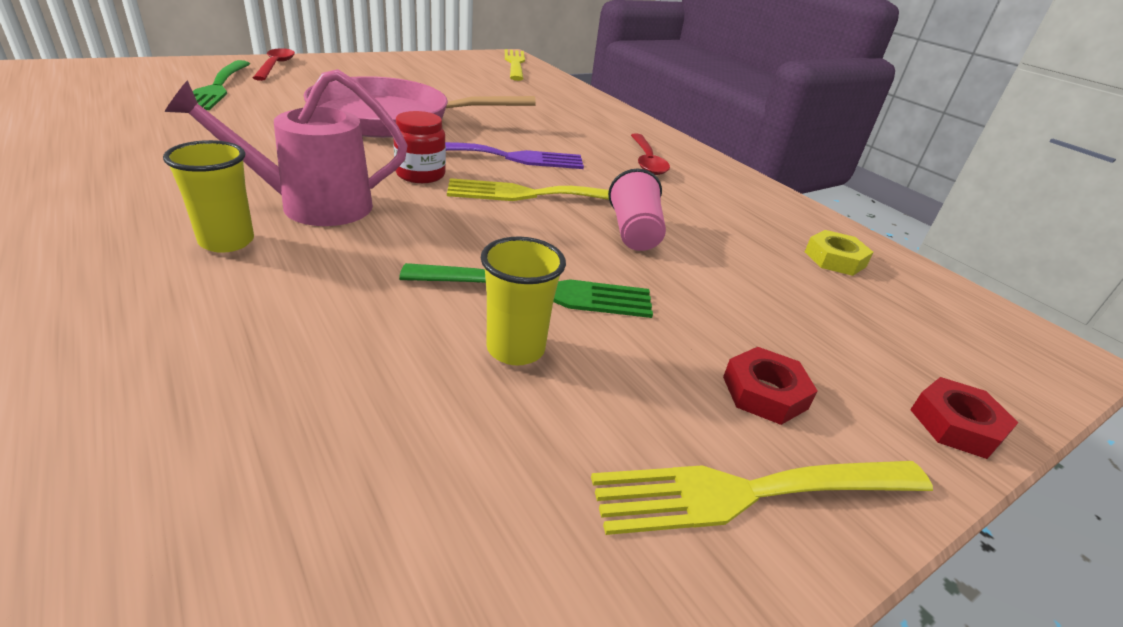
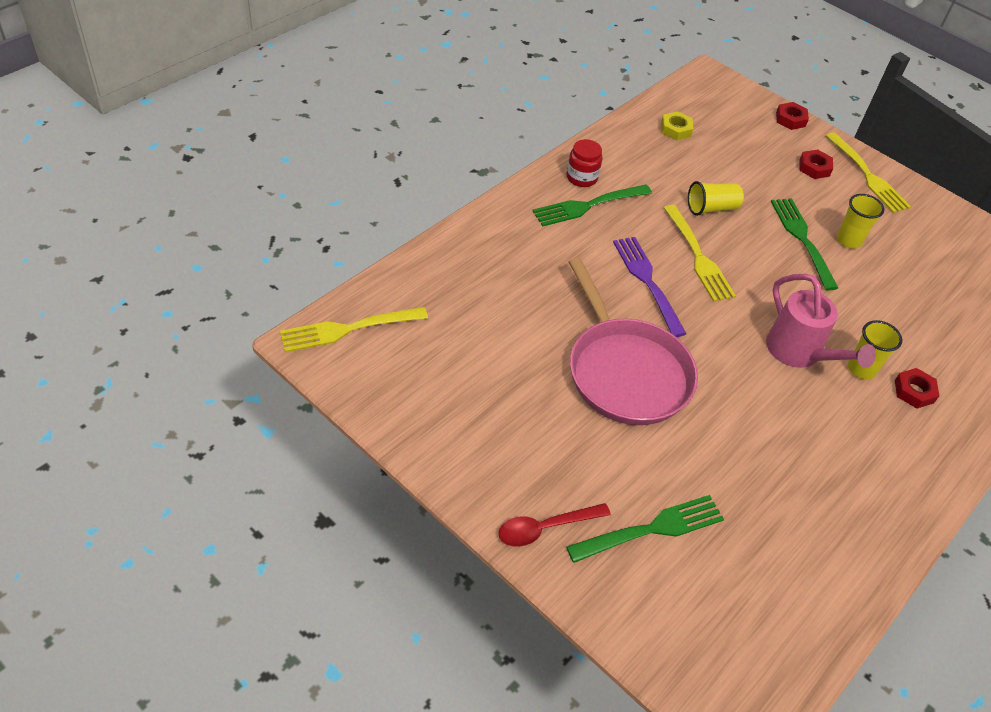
camera: 105 degrees left, 15 degrees up
(122, 272) = (914, 391): none -> red nut
(420, 174) = (716, 318): red jar -> red jar (581, 178)
(634, 232) = (711, 208): pink cup -> yellow cup
(646, 161) = (589, 205): red spoon -> green fork

